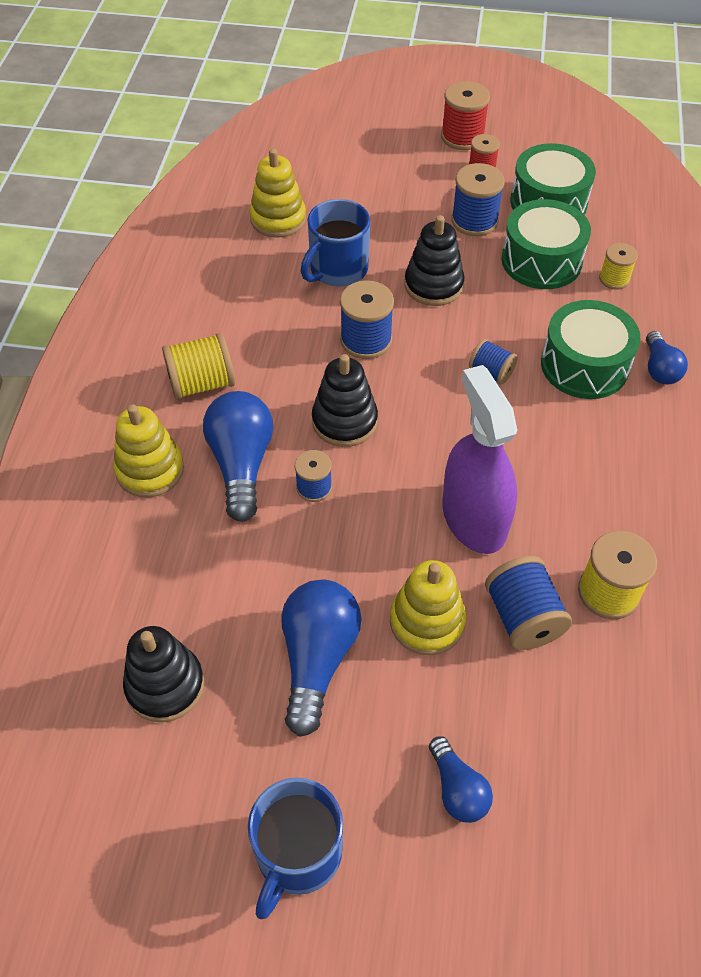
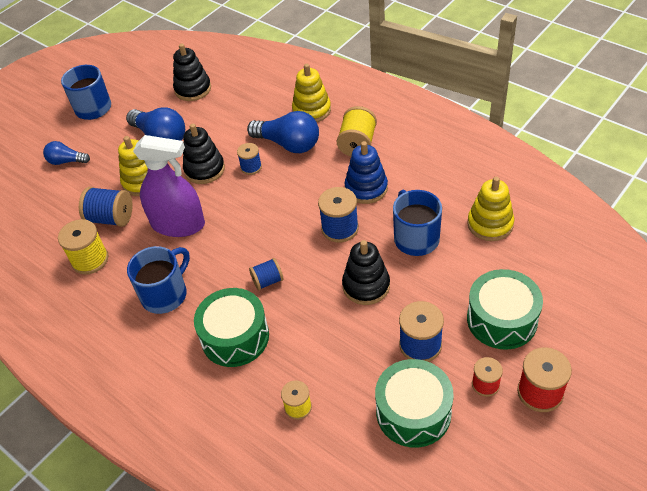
camera: 125 degrees right, 5 degrees down
(283, 342) = (366, 188): none -> blue stacking toy
(344, 421) = (284, 195): black stacking toy -> black stacking toy (204, 169)
(541, 260) = (348, 367): green drum -> green drum (502, 319)
(587, 465) = (165, 294): none -> blue mug
(659, 369) = (198, 381): blue light bulb -> none

